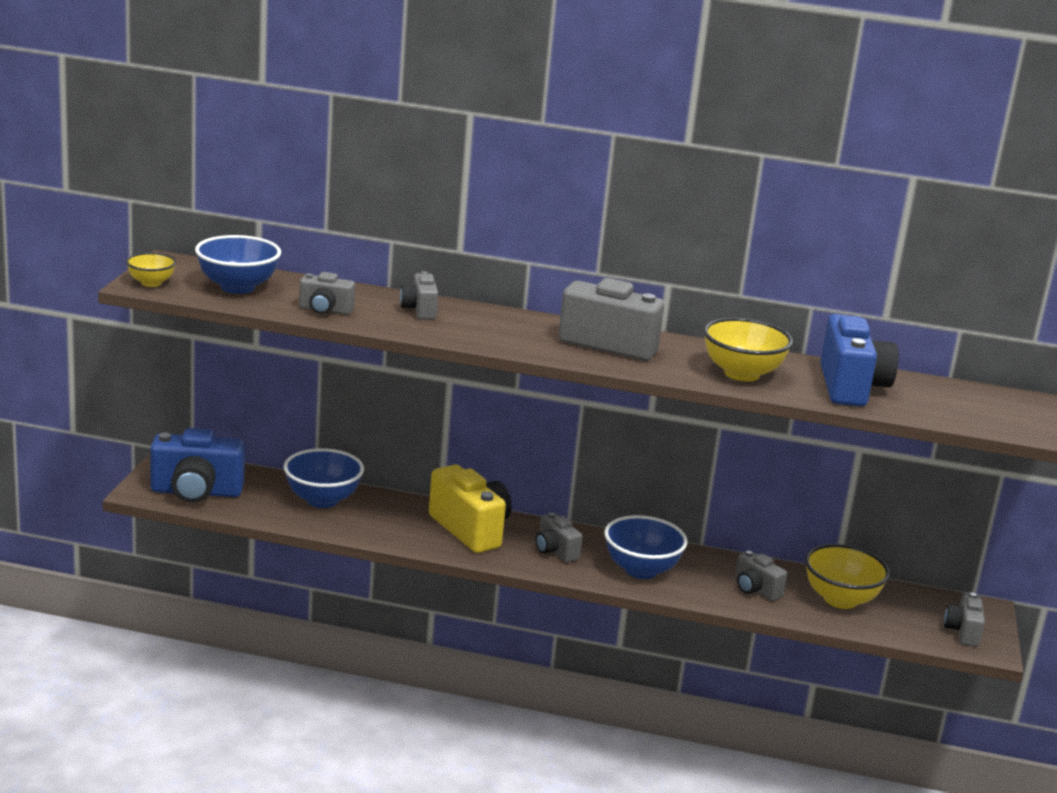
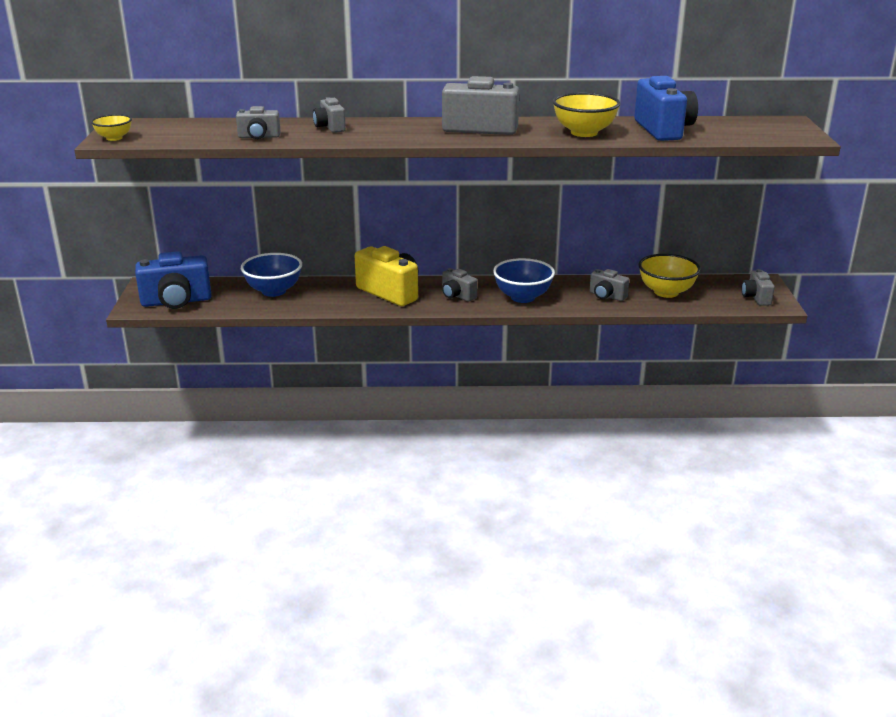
camera: 10 degrees left, 5 degrees up
(237, 287) = (183, 132): blue bowl -> none

